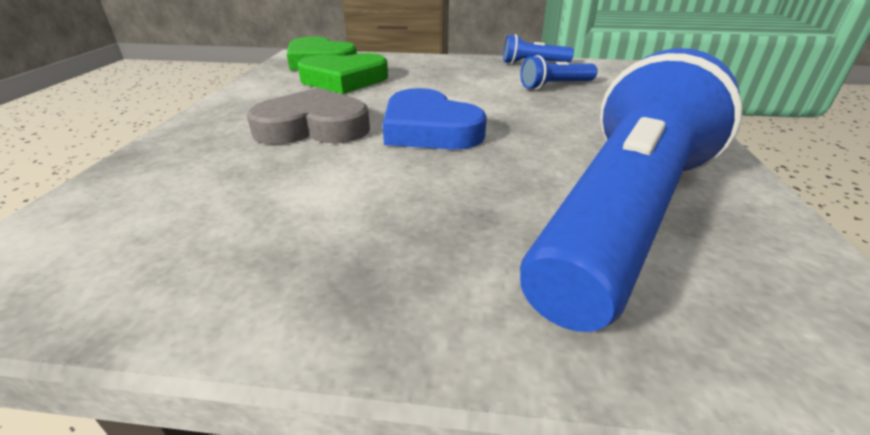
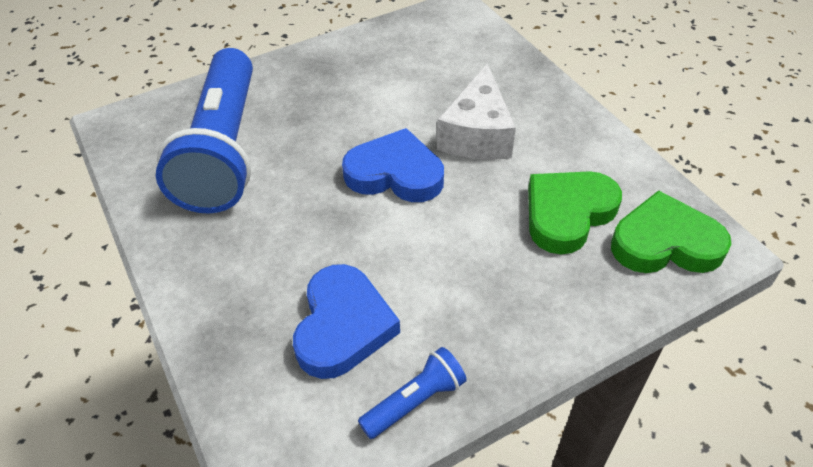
camera: 145 degrees right, 15 degrees up
(313, 127) = (477, 134): grey heart -> white cheese
(555, 86) = (343, 326): blue flashlight -> blue heart

